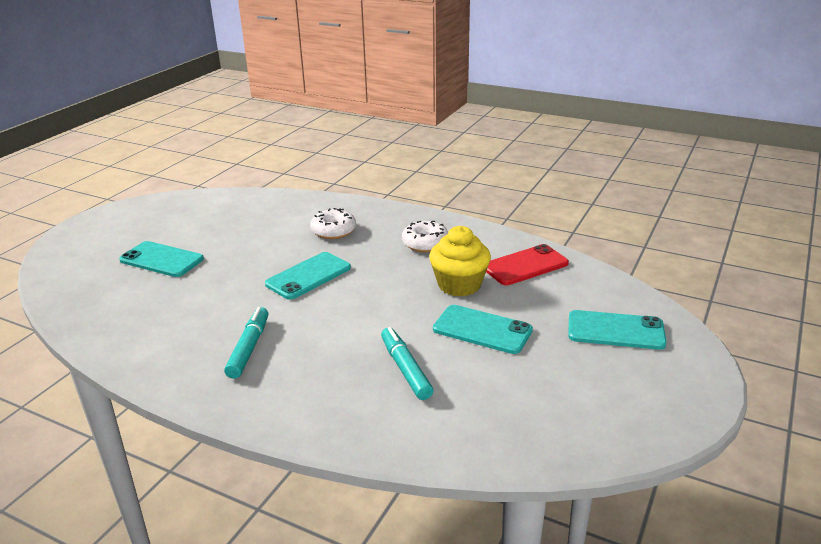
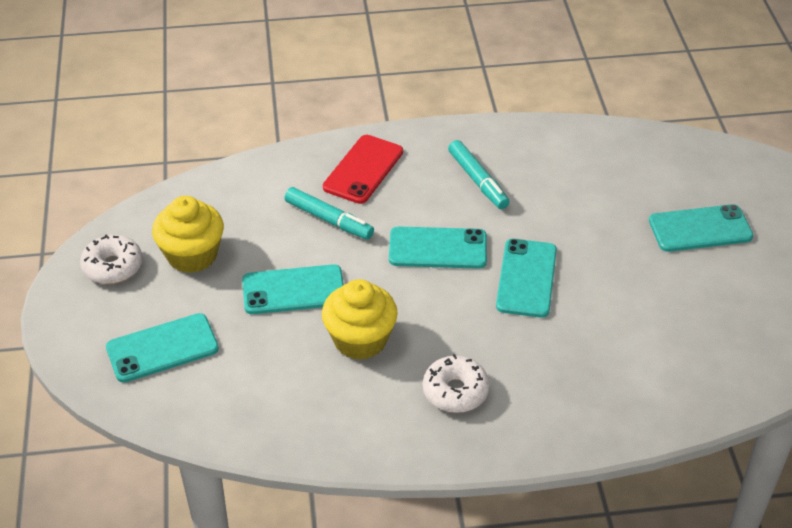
camera: 145 degrees right, 15 degrees up
(333, 231) = (585, 360): white donut -> white donut (113, 266)
(343, 315) = (438, 248): none -> turquoise phone
(525, 265) = (309, 407): red phone -> red phone (363, 169)
(553, 389) = (192, 255): none -> yellow cupcake

